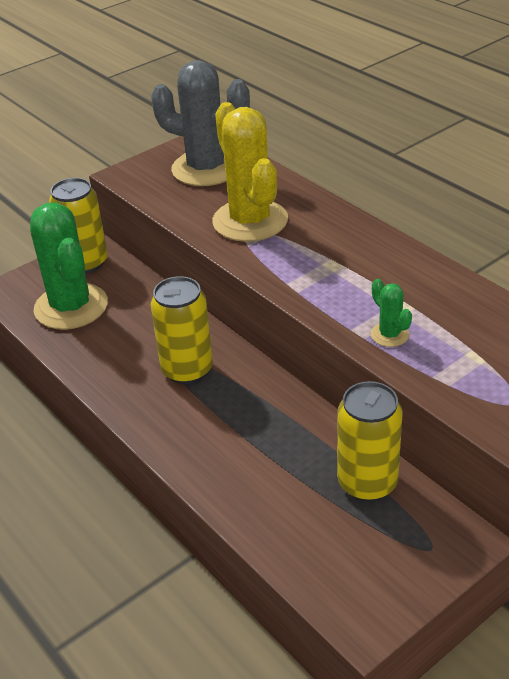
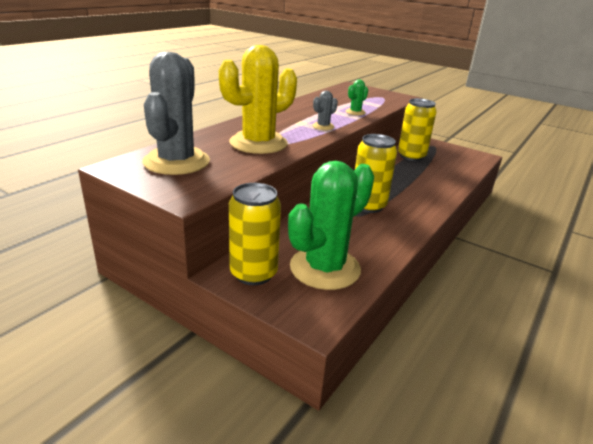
camera: 110 degrees left, 10 degrees down
(311, 284) = (323, 126): none -> grey cactus

